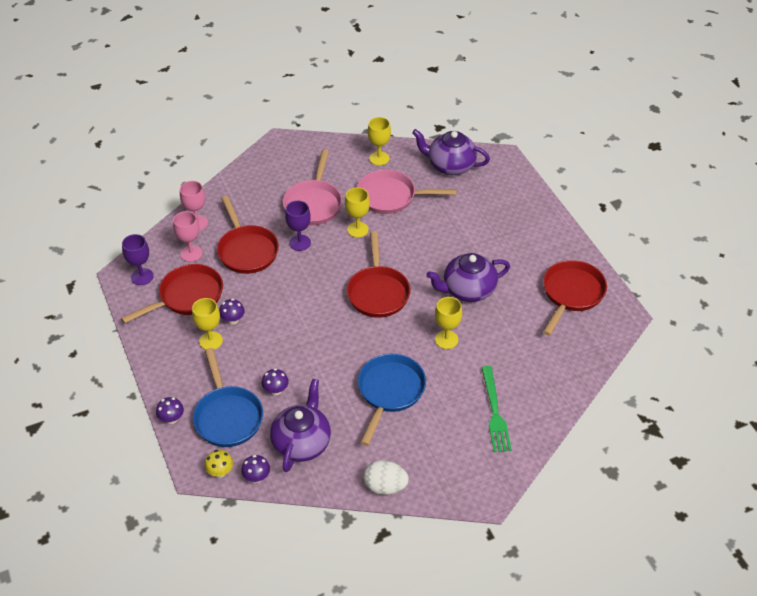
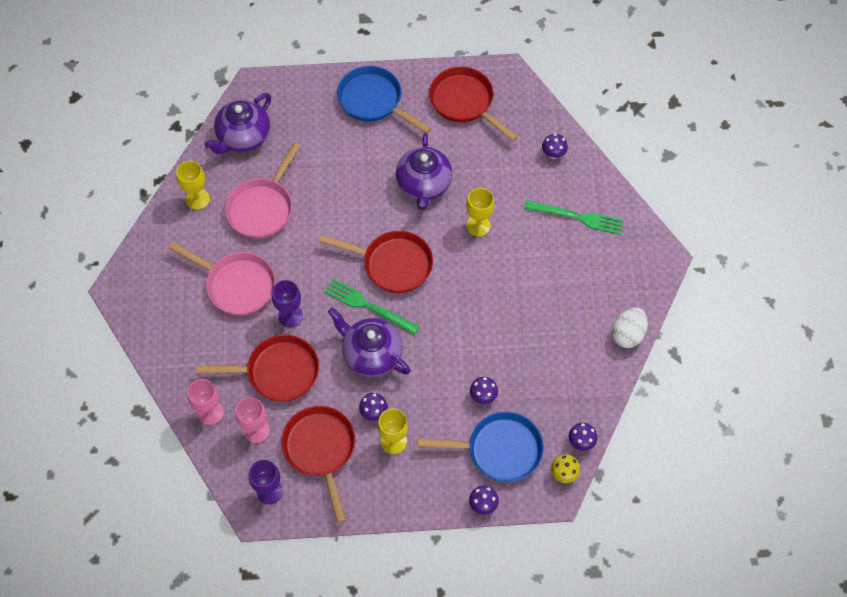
camera: 70 degrees left, 15 degrees up
(302, 442) = (554, 390): purple teapot -> purple teapot (371, 354)
(330, 288) = (368, 306): none -> green fork
(357, 229) = (296, 254): yellow goblet -> none
(389, 392) = (522, 295): blue pan -> blue pan (374, 101)
(555, 375) = (553, 154): none -> purple mushroom

